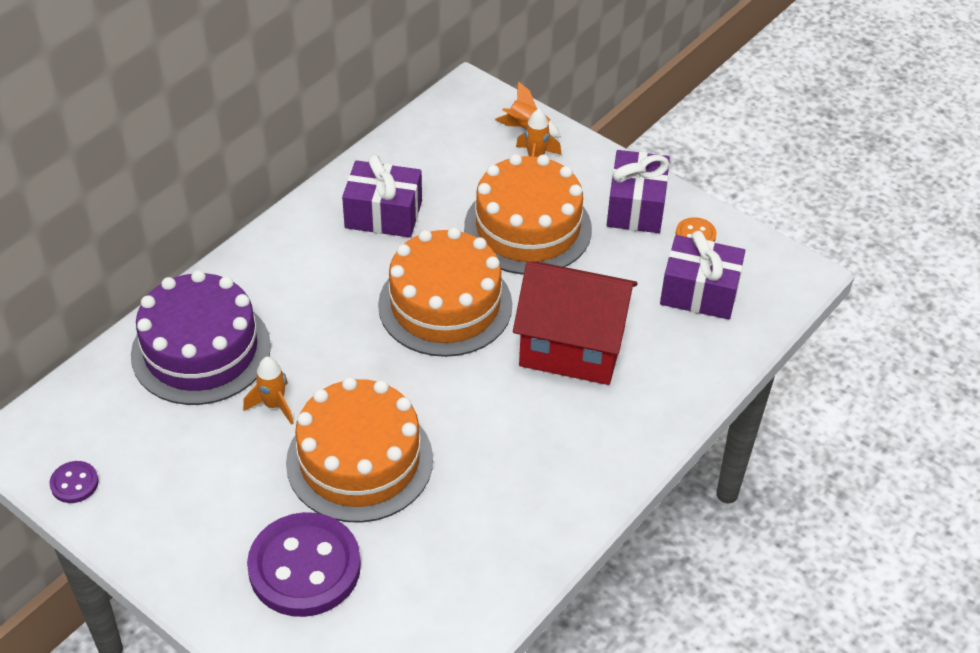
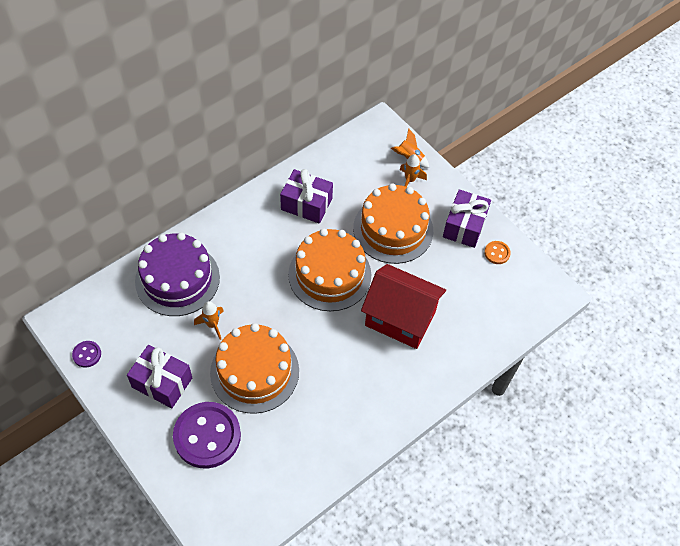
camera: 10 degrees right, 10 degrees up
(699, 292) = (489, 294): purple gift -> purple gift (162, 382)

